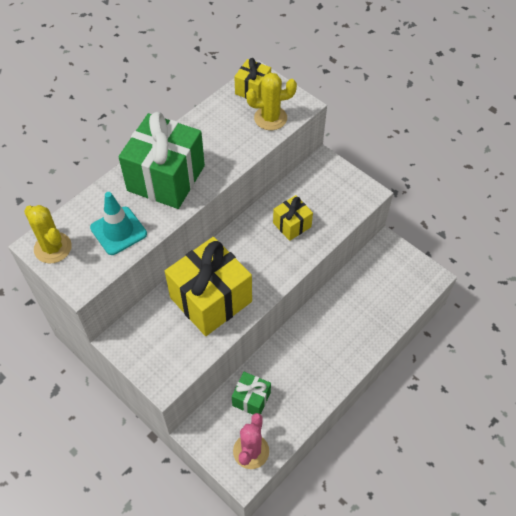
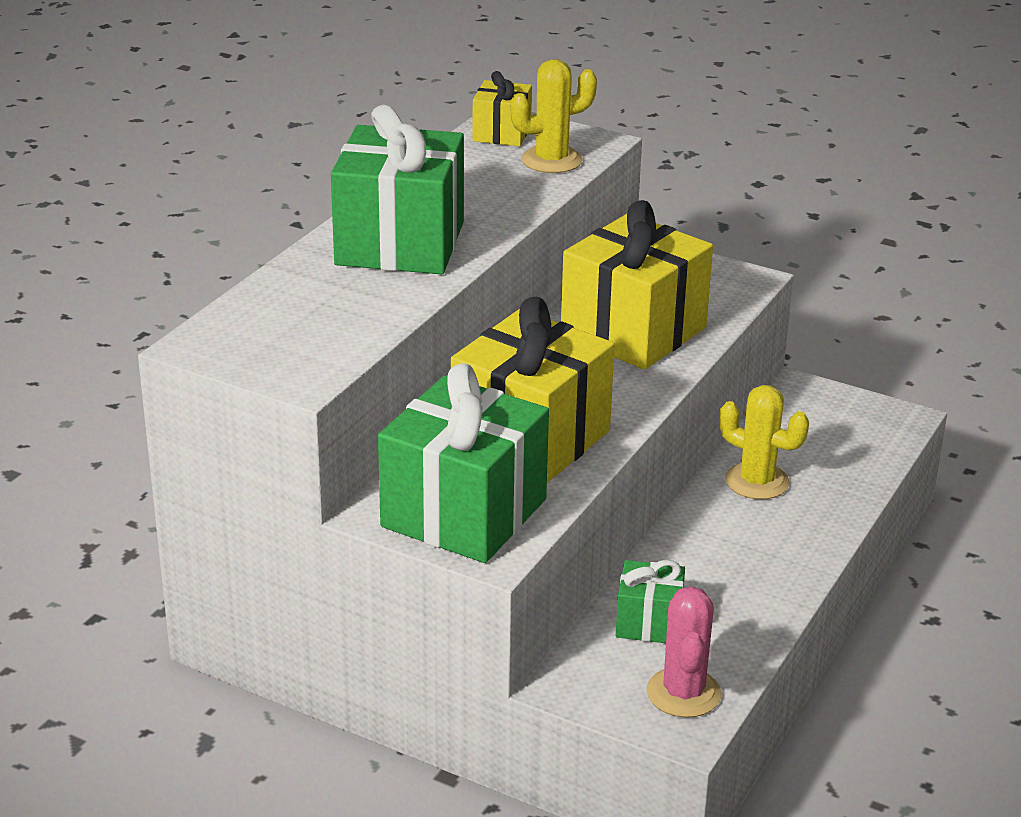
camera: 15 degrees left, 25 degrees down
(53, 248) = (229, 345): yellow cactus -> yellow cactus (757, 481)
(118, 231) = (345, 311): turquoise traffic cone -> none
(159, 349) = (464, 513): none -> green gift
(292, 225) = (633, 332): yellow gift -> yellow gift, size x2.00

